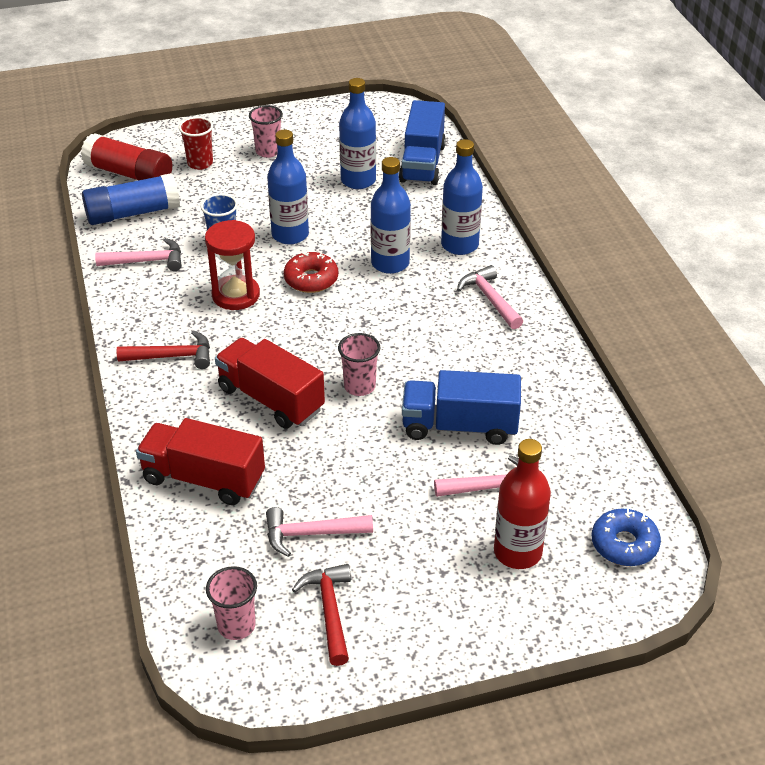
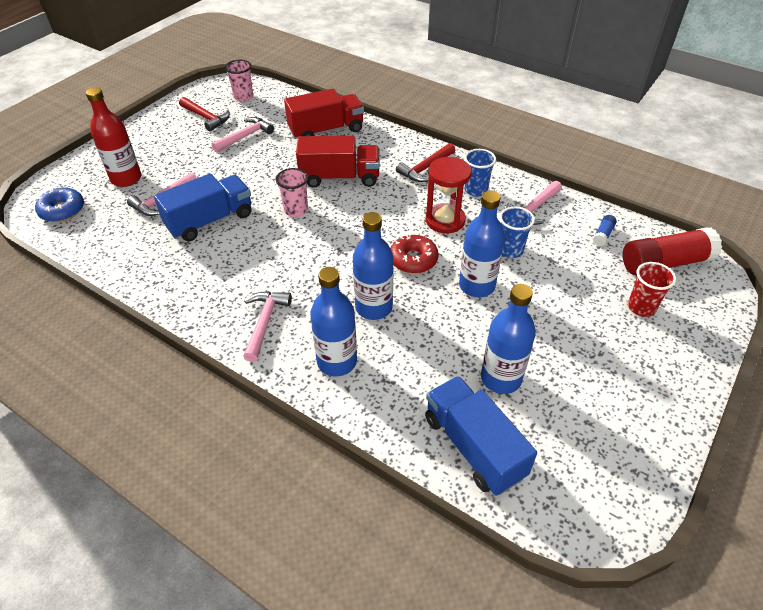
camera: 140 degrees right, 5 degrees up
(132, 213) = (603, 235): blue glue stick -> blue glue stick, size x0.42
(164, 306) = (475, 190): none -> blue cup
(268, 151) = (617, 359): pink cup -> none
(490, 299) = (265, 322): pink hammer -> pink hammer turned 105 degrees counterclockwise

